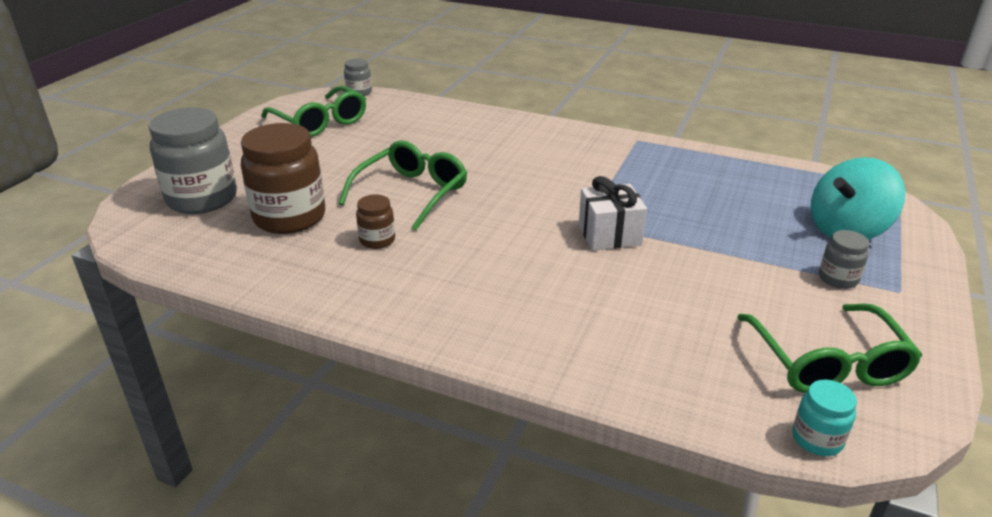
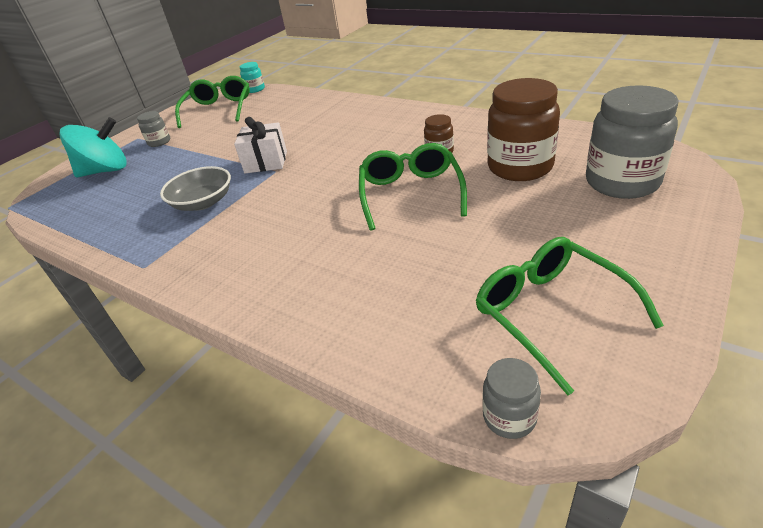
camera: 165 degrees left, 5 degrees up
(412, 193) = (410, 193): green glasses -> green glasses turned 135 degrees clockwise
(643, 188) = (203, 202): none -> grey bowl

